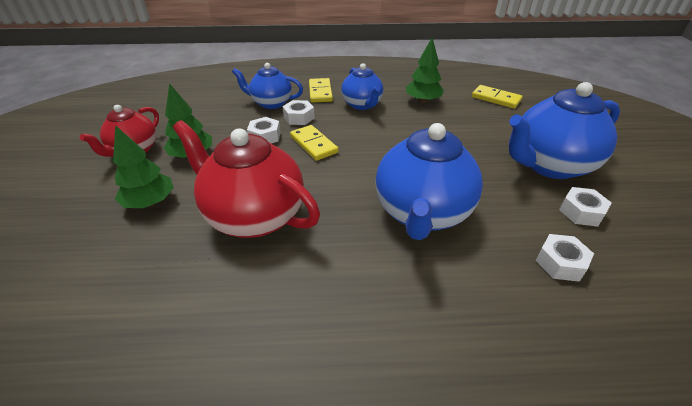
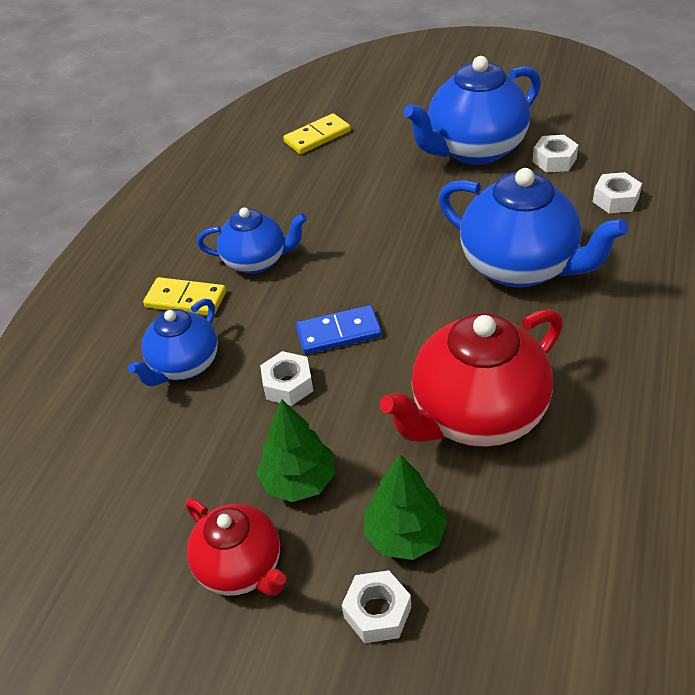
camera: 65 degrees left, 5 degrees up
(299, 117) = (253, 337): white nut -> white nut (377, 612)
(313, 144) = (339, 333): yellow domino -> blue domino
(423, 101) = (283, 200): green tree -> none
(549, 165) = (474, 150): blue teapot -> blue teapot turned 60 degrees clockwise

